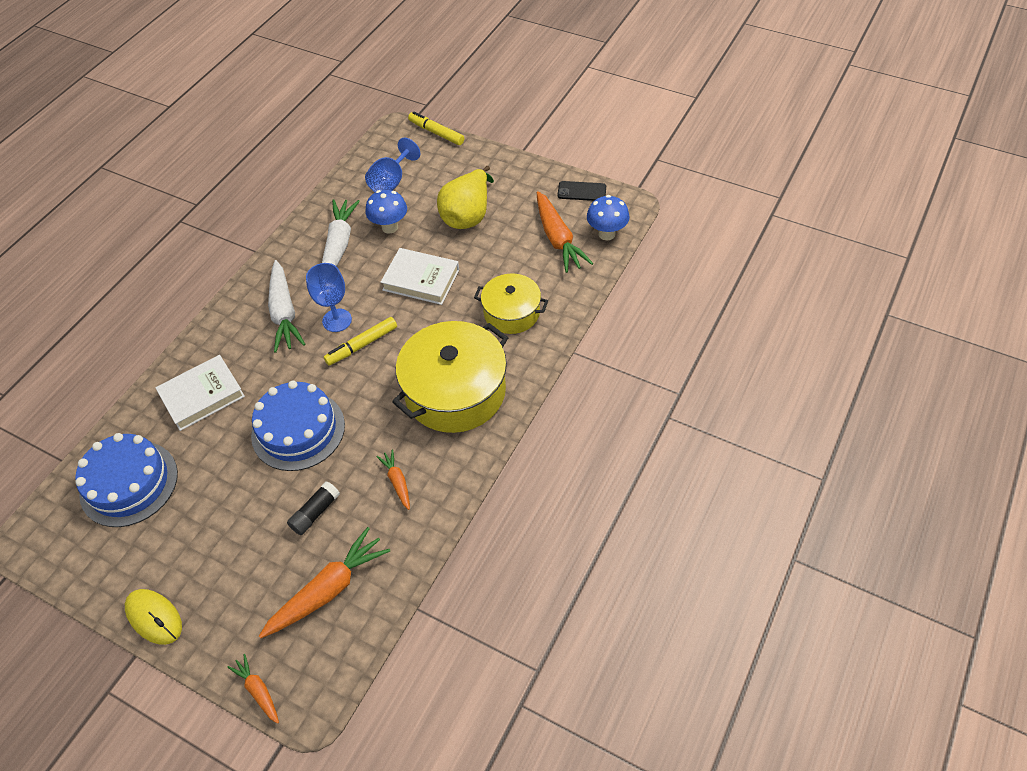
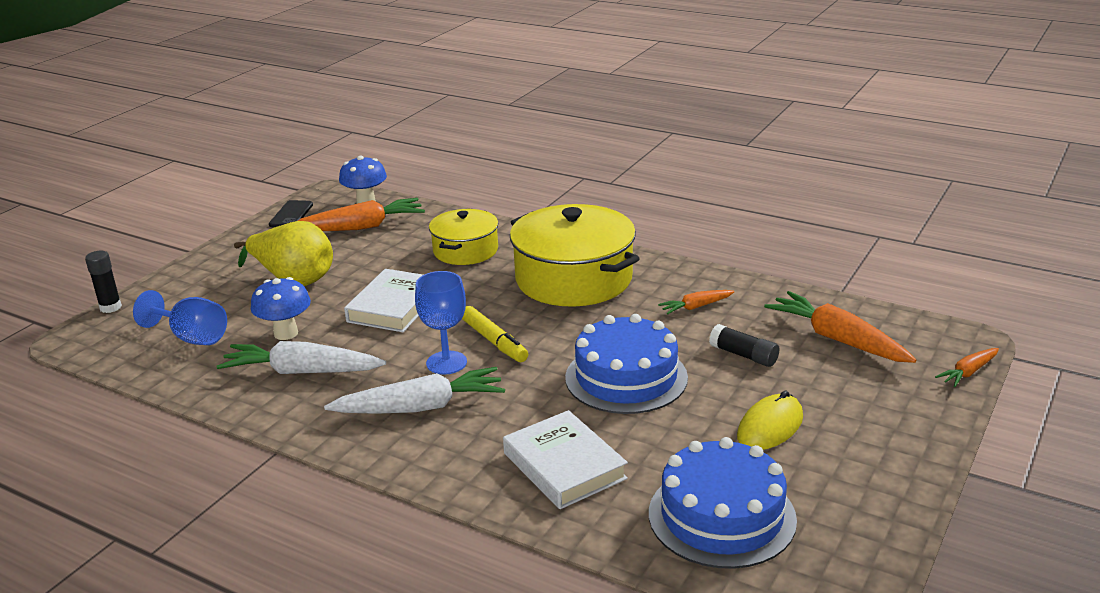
camera: 90 degrees left, 25 degrees down
(154, 617) = (915, 459): yellow mouse -> yellow mouse (770, 427)
(436, 133) = (110, 307): yellow marker -> black glue stick

